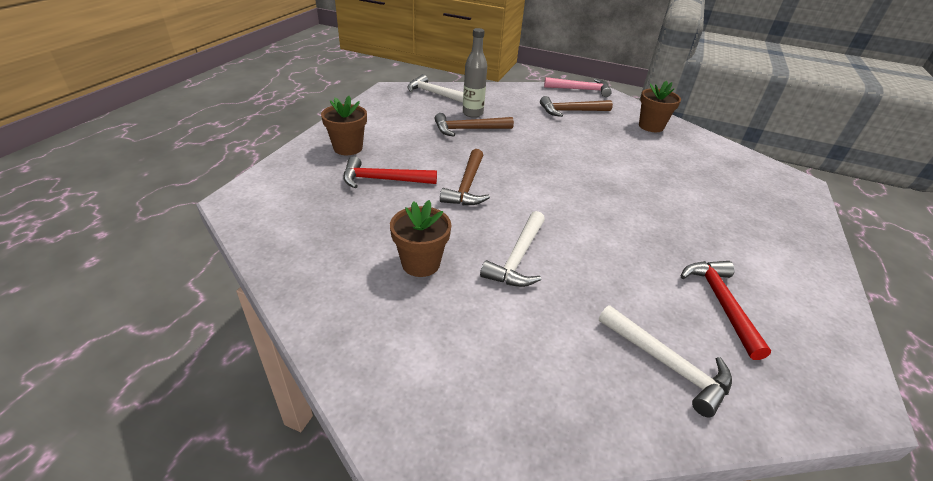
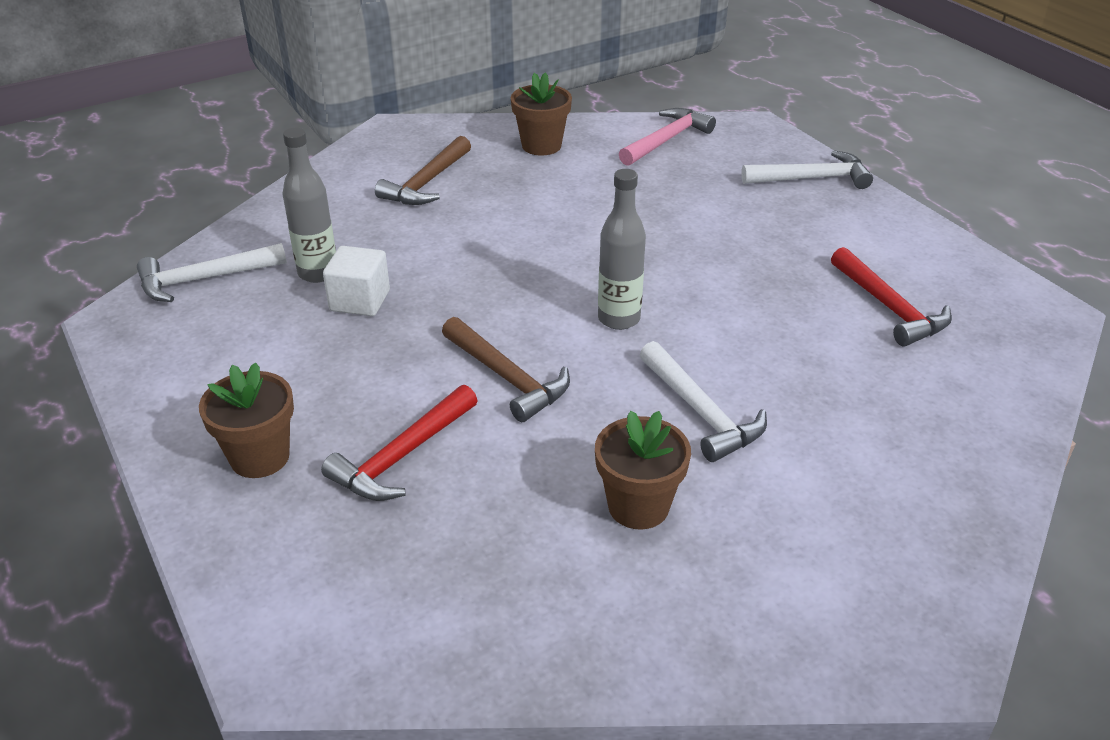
camera: 50 degrees left, 0 degrees up
(468, 129) = (360, 301): brown hammer -> white cube
(555, 201) = (619, 319): none -> grey bottle
(580, 90) = (380, 141): pink hammer -> pink hammer (666, 140)
(667, 364) = (941, 397): white hammer -> white hammer (812, 178)
(721, 303) = (889, 308): red hammer -> red hammer turned 150 degrees counterclockwise

